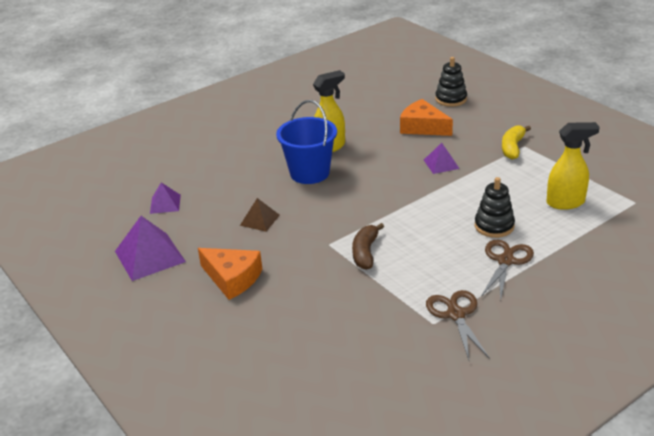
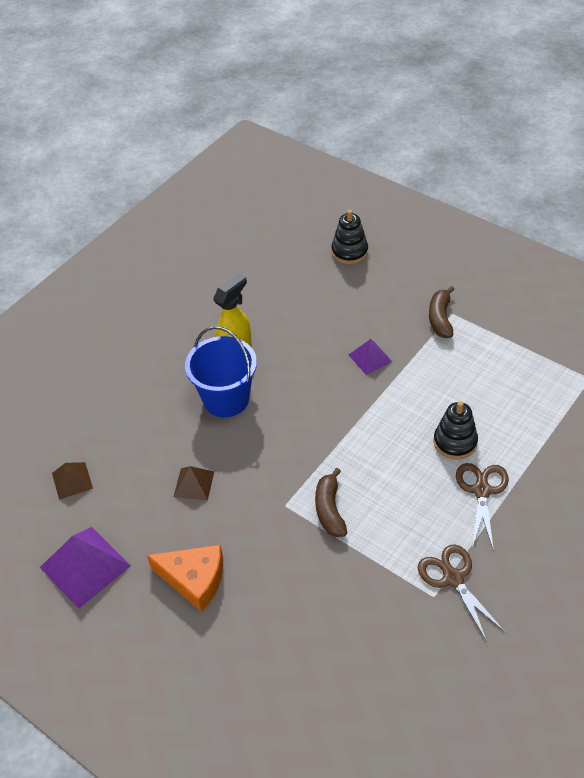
camera: 15 degrees left, 15 degrees up
(165, 204) = (72, 480): purple pyramid -> brown pyramid
(423, 127) = (332, 302): orange cheese -> none
(512, 148) = (440, 318): yellow banana -> brown banana
(566, 202) = (520, 392): yellow spray bottle -> none

